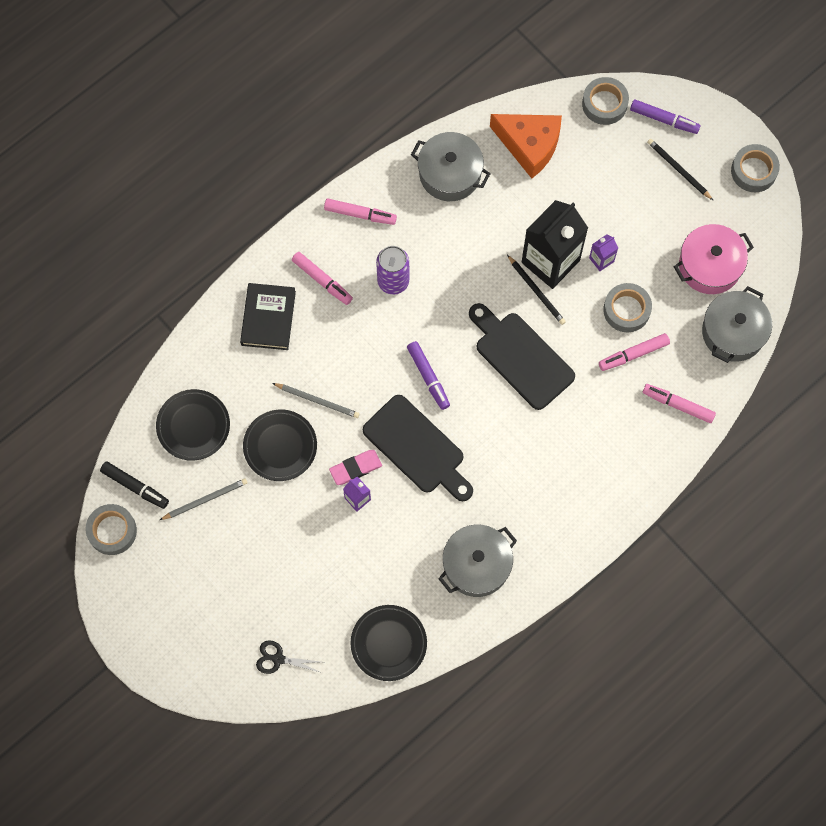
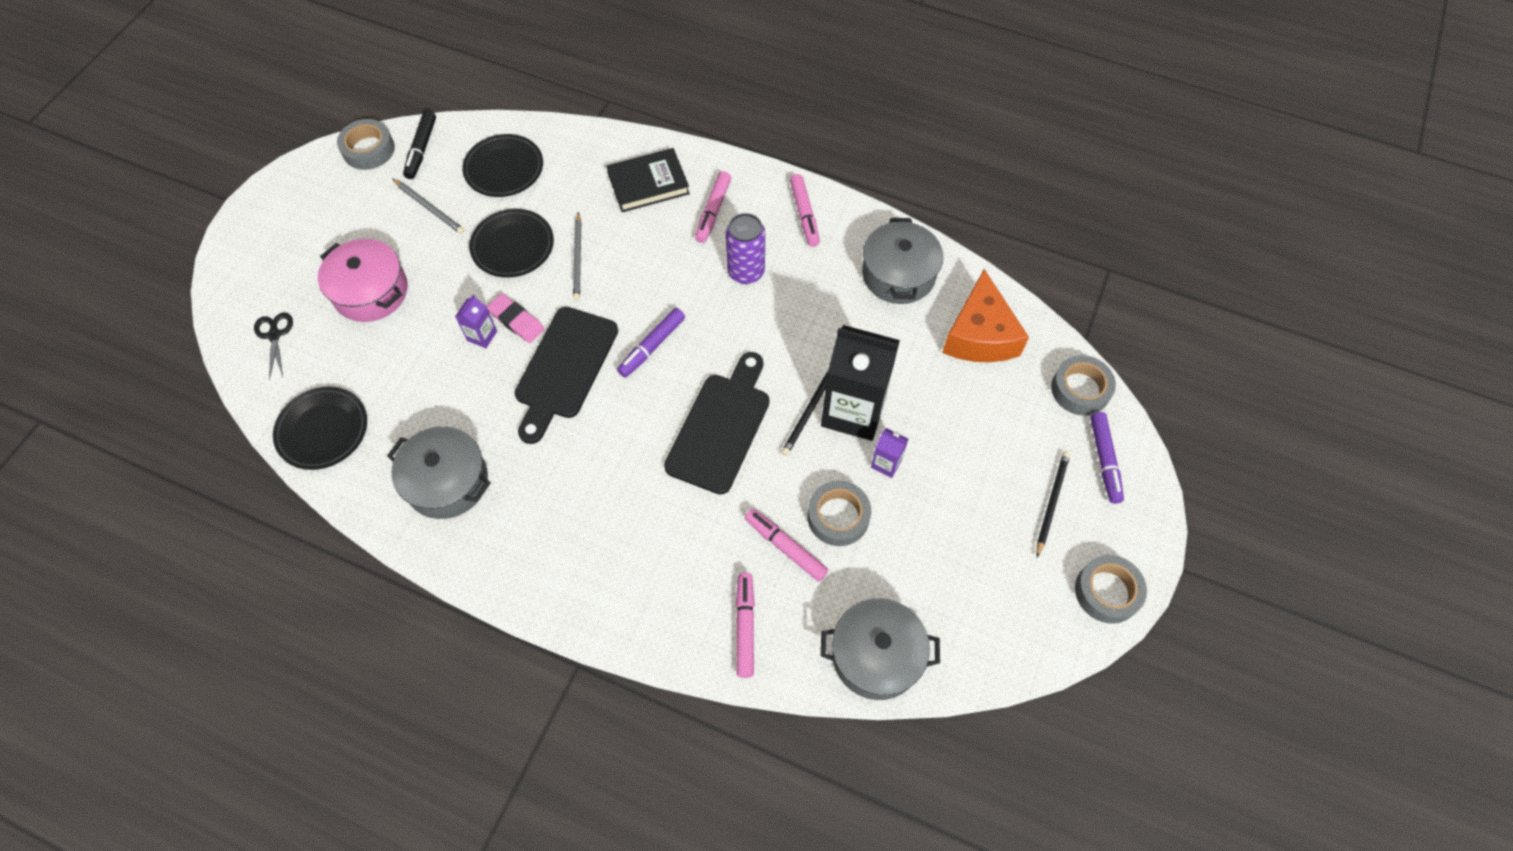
camera: 65 degrees right, 10 degrees down
(709, 266) = (949, 590): pink pot -> pink pot (371, 292)

